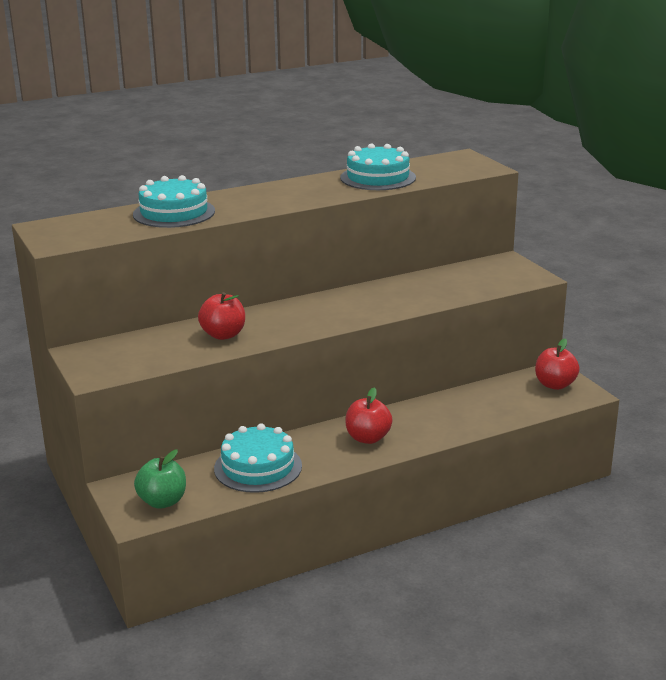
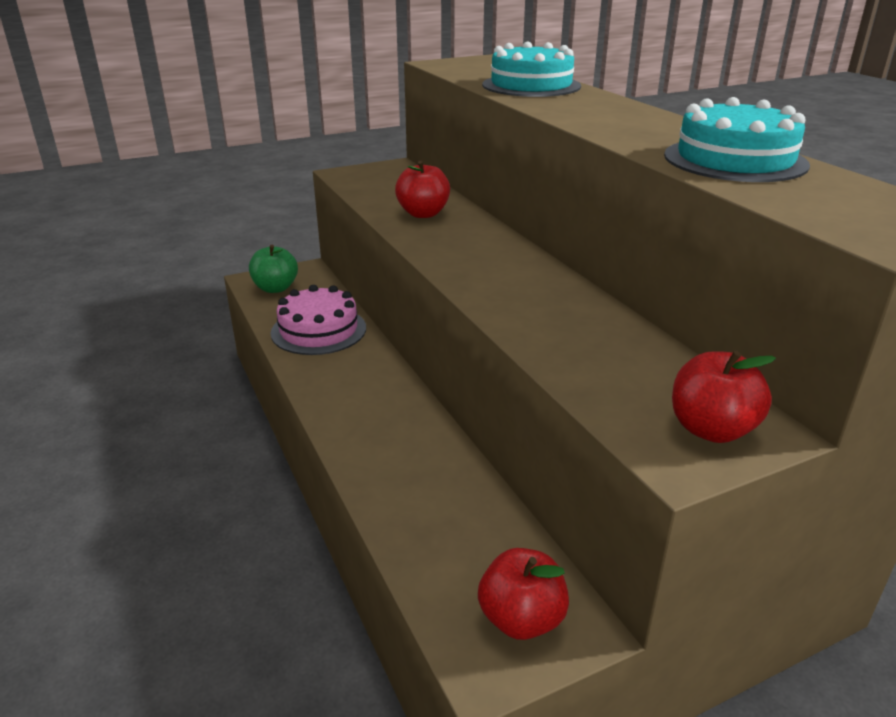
camera: 90 degrees right, 5 degrees up
(258, 467) = (318, 330): turquoise cake -> pink cake
(368, 438) = (363, 399): red apple -> red apple (711, 429)

